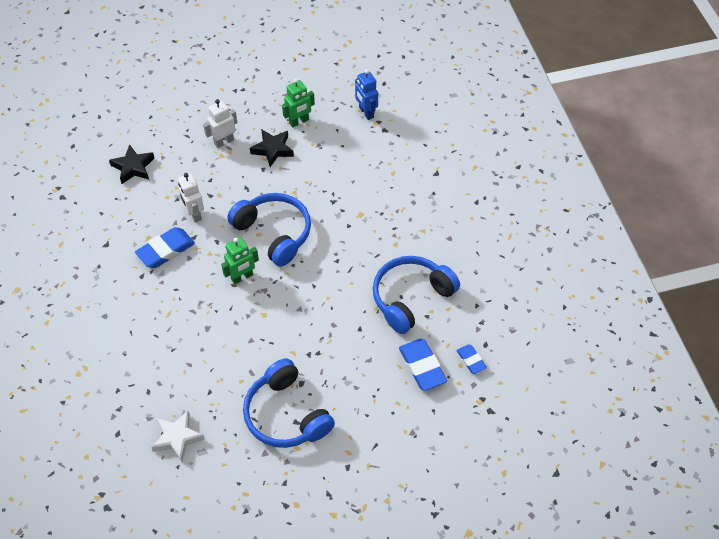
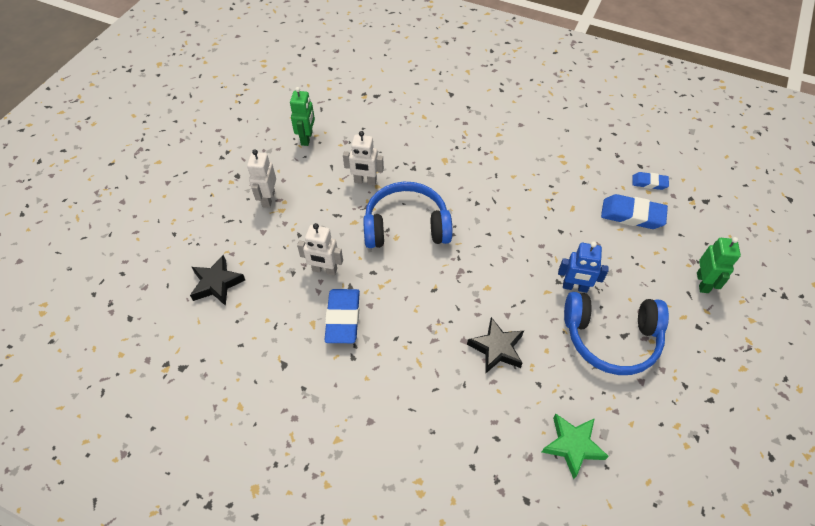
camera: 50 degrees left, 0 degrees up
(177, 438) = (572, 446): white star -> green star
(242, 277) = (432, 278): green robot -> green robot (703, 282)
(272, 149) = (316, 172): black star -> black star (496, 348)
(292, 182) = (365, 181): none -> white robot
(366, 112) = (346, 95): blue robot -> blue robot (575, 287)
(411, 298) = (558, 180): blue headphones -> none

